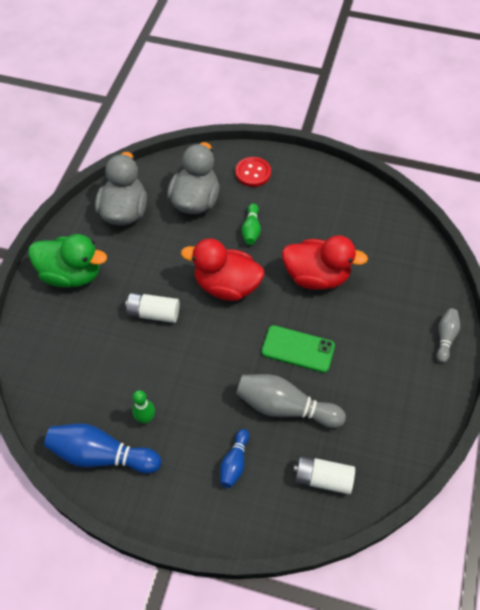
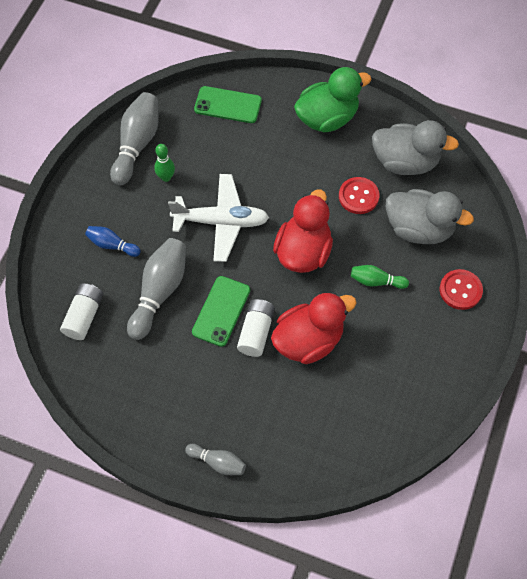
camera: 95 degrees right, 5 degrees up
(50, 366) = (228, 105): none -> green phone
(72, 274) = (327, 118): green duck -> green duck turned 135 degrees counterclockwise
(101, 455) = (137, 144): blue bowling pin -> grey bowling pin
(153, 313) = (276, 186): white battery -> white battery (256, 332)
(163, 245) = (358, 196): none -> red button
(198, 358) = (221, 222): none -> white plane
(316, 276) = (308, 340): red duck -> red duck turned 135 degrees counterclockwise

